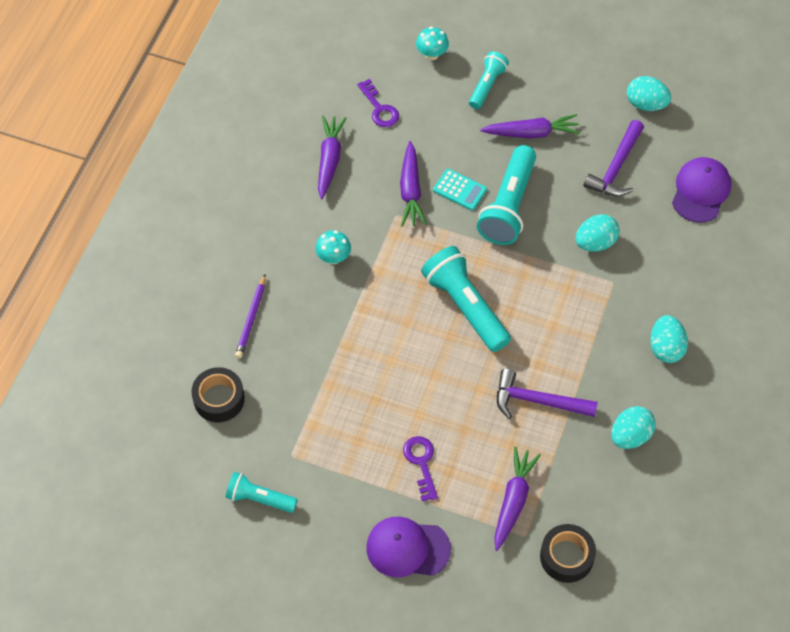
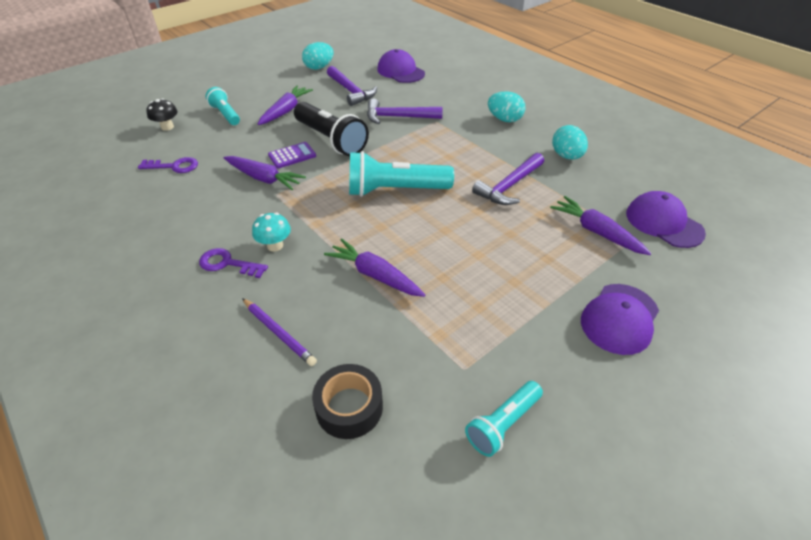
camera: 60 degrees left, 15 degrees down
(329, 160) = (181, 210): purple carrot -> purple carrot (375, 275)
(421, 463) = (529, 272): purple key -> purple key (227, 264)
(432, 54) = (167, 127): turquoise mushroom -> black mushroom
(459, 190) = (292, 156): turquoise calculator -> purple calculator
(509, 206) = (331, 140): turquoise flashlight -> black flashlight
(566, 557) = (663, 223): black tape -> purple cap
(595, 243) = (398, 117): turquoise egg -> purple hammer

